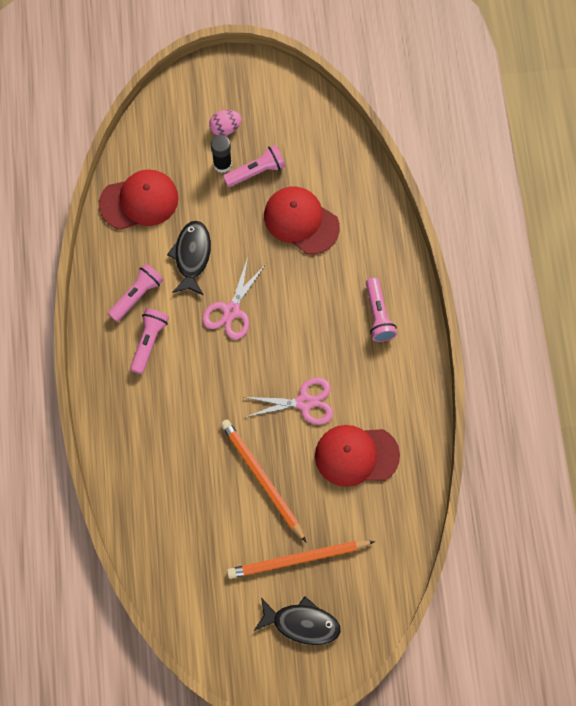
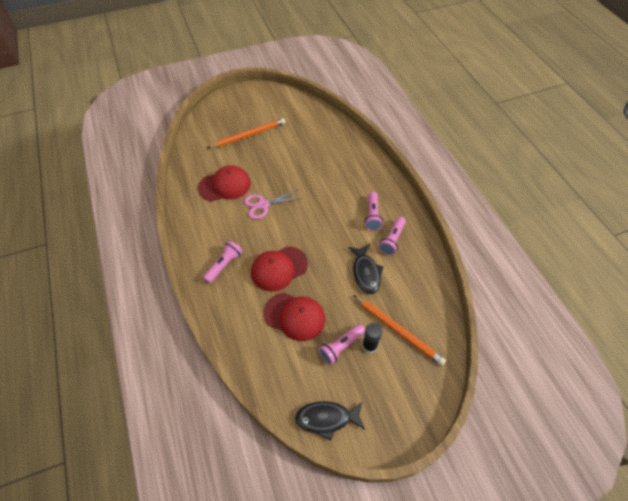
camera: 165 degrees right, 15 degrees down
(139, 201) = (420, 301): red cap -> red cap (279, 268)
(225, 128) = (378, 377): pink egg -> none
(231, 310) = (326, 245): pink scissors -> none
(262, 479) = (278, 164): orange pencil -> orange pencil (398, 331)
(302, 623) = (240, 112): black fish -> black fish (326, 419)
(378, 315) = (224, 265): pink flashlight -> pink flashlight turned 60 degrees clockwise

